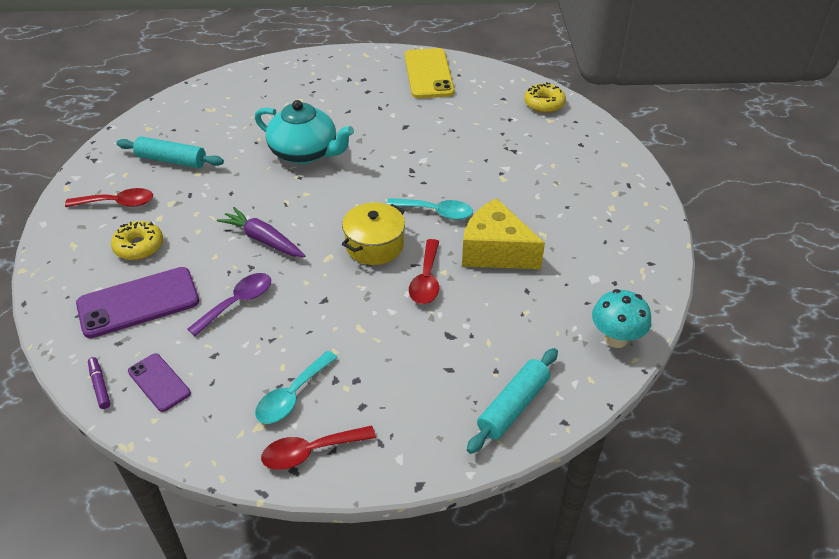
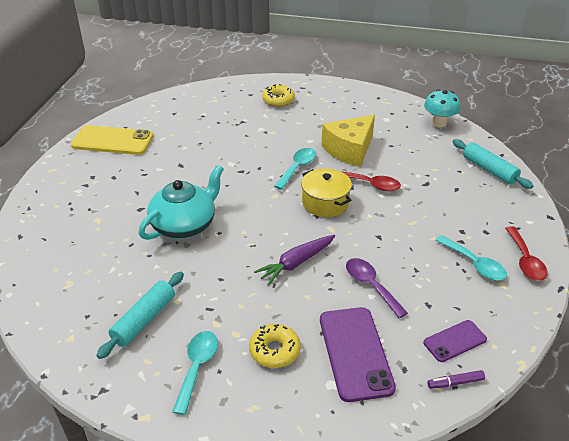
camera: 75 degrees left, 5 degrees down
(118, 203) = (197, 367): red spoon -> turquoise spoon
(544, 104) = (193, 98): yellow donut -> yellow donut (278, 100)

